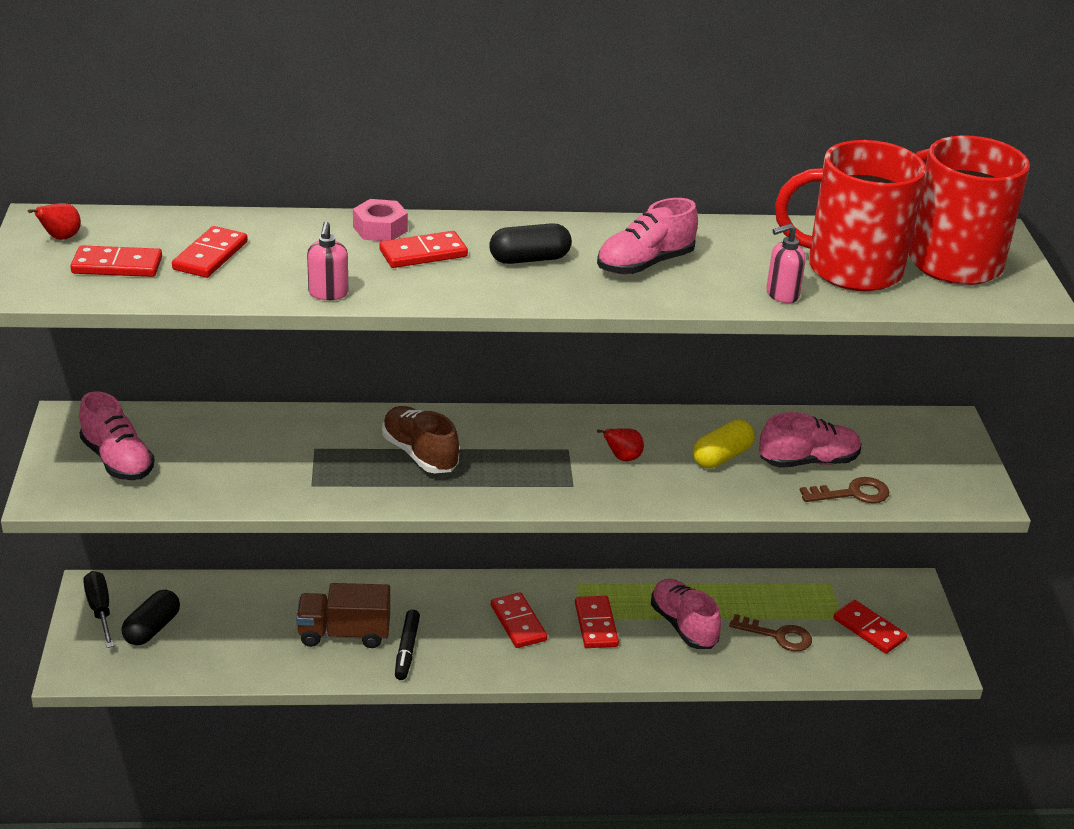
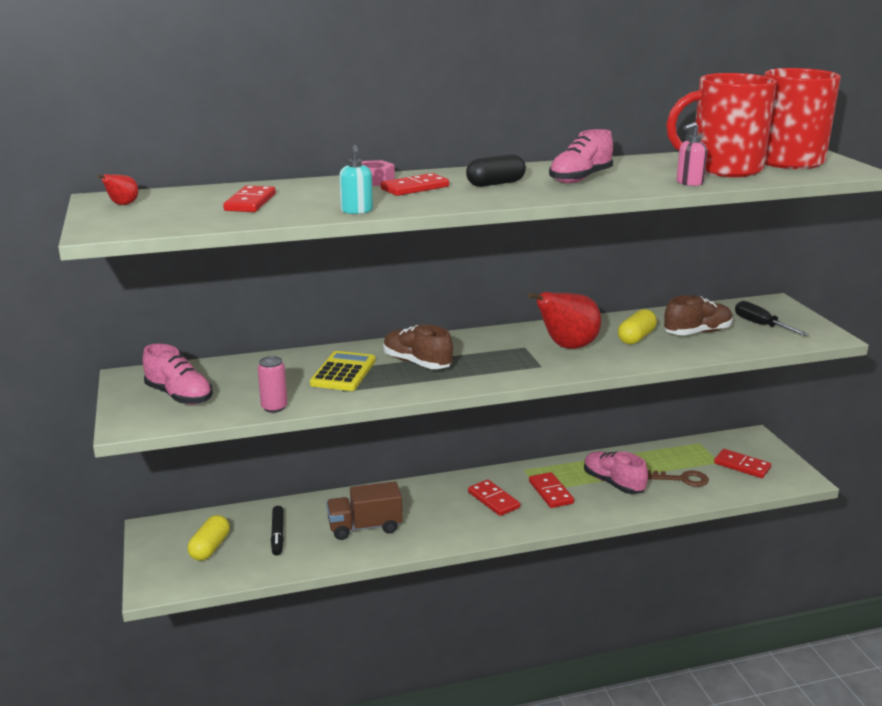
camera: 10 degrees left, 10 degrees down
(100, 610) = (163, 542): black screwdriver -> black screwdriver (761, 325)
(117, 266) = (177, 213): red domino -> none
(152, 628) = (210, 548): black capsule -> yellow capsule
(221, 498) = (274, 407): none -> pink can
(323, 455) = (343, 372): none -> yellow calculator
(328, 294) = (357, 211): pink soap dispenser -> turquoise soap dispenser
(407, 650) = (418, 530): black marker -> black marker (278, 535)
(622, 458) = (567, 347): red pear -> red pear, size x2.19
(808, 461) = (697, 333): pink shoe -> brown shoe
(852, 493) = (740, 345): brown key -> none

